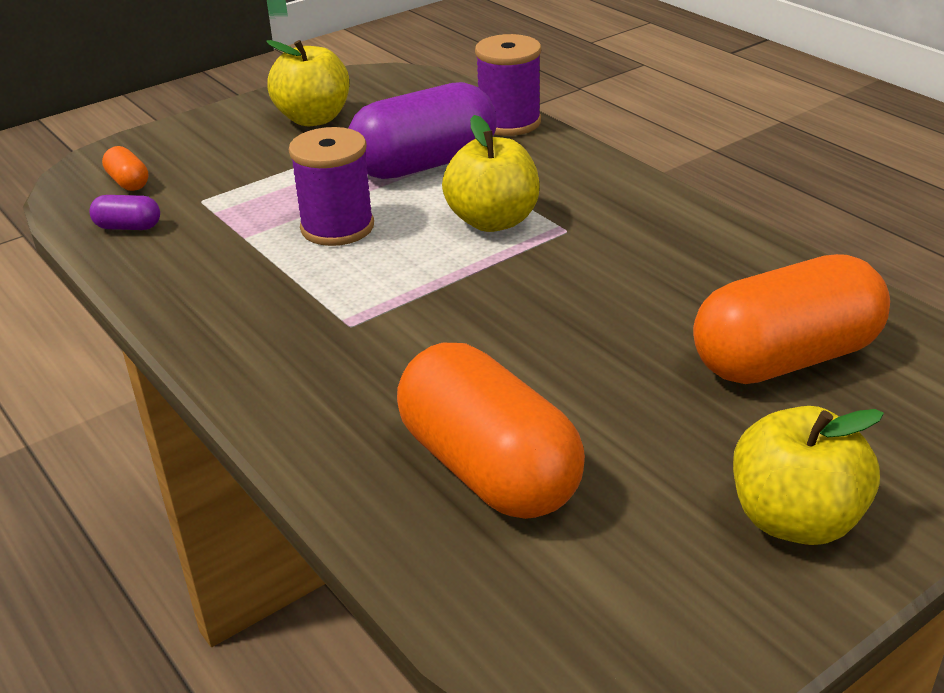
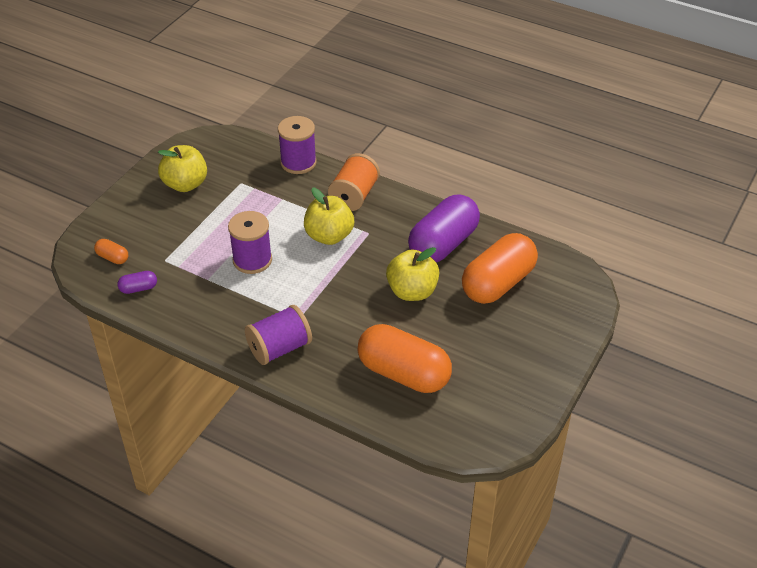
camera: 25 degrees left, 10 degrees up
(280, 363) = (279, 348): none -> purple spool
(425, 165) = (271, 205): purple capsule -> purple capsule (443, 244)
(574, 177) = (354, 196): none -> orange spool
(795, 519) = (530, 360): yellow apple -> yellow apple (412, 291)

